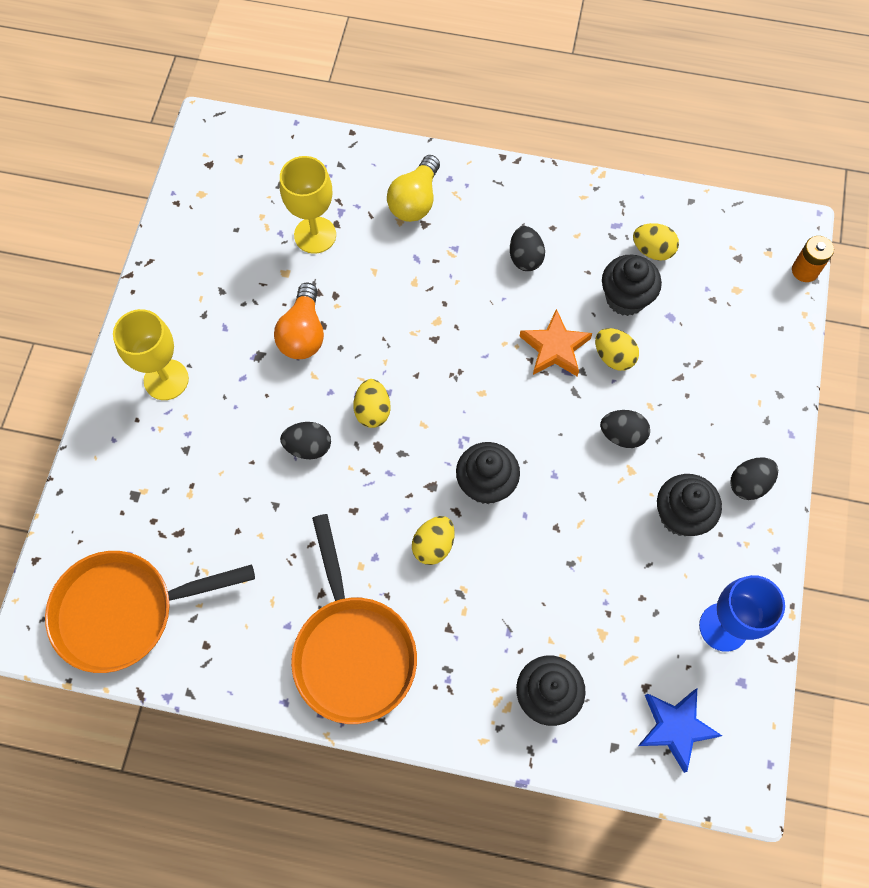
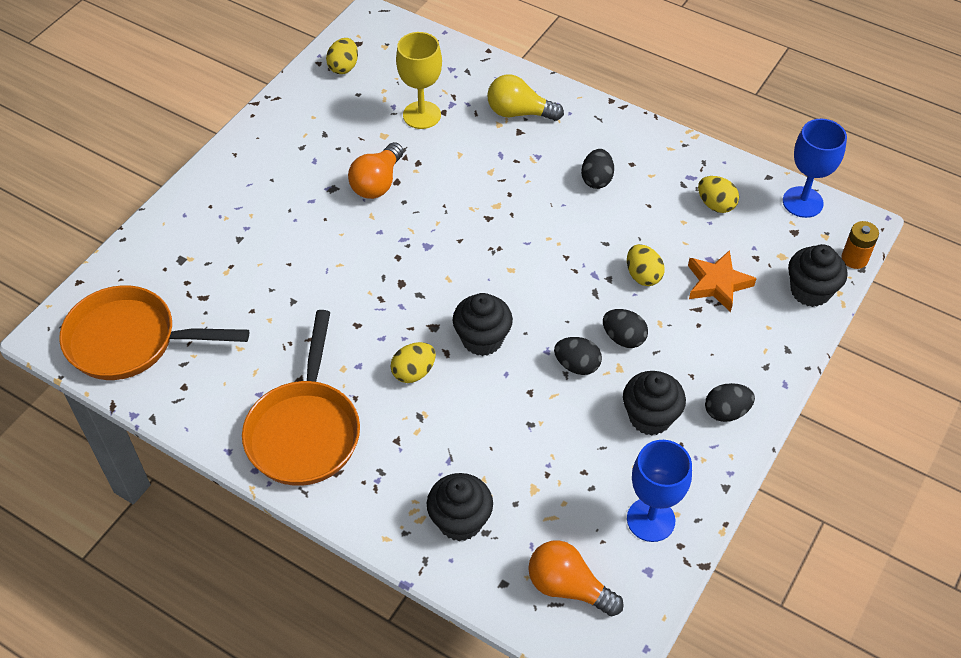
camera: 20 degrees right, 15 degrees down
(166, 379) = (248, 184): yellow goblet -> none
(308, 447) = (341, 266): black egg -> black egg (577, 365)
(372, 411) = (409, 256): yellow egg -> yellow egg (344, 67)
(415, 201) = (519, 113): yellow light bulb -> yellow light bulb turned 60 degrees clockwise
(555, 348) = (592, 254): orange star -> orange star (717, 284)
(625, 298) = (674, 234): black cupcake -> black cupcake (810, 291)
(675, 727) = (568, 587): blue star -> orange light bulb
(734, 220) = (802, 202): none -> blue goblet

